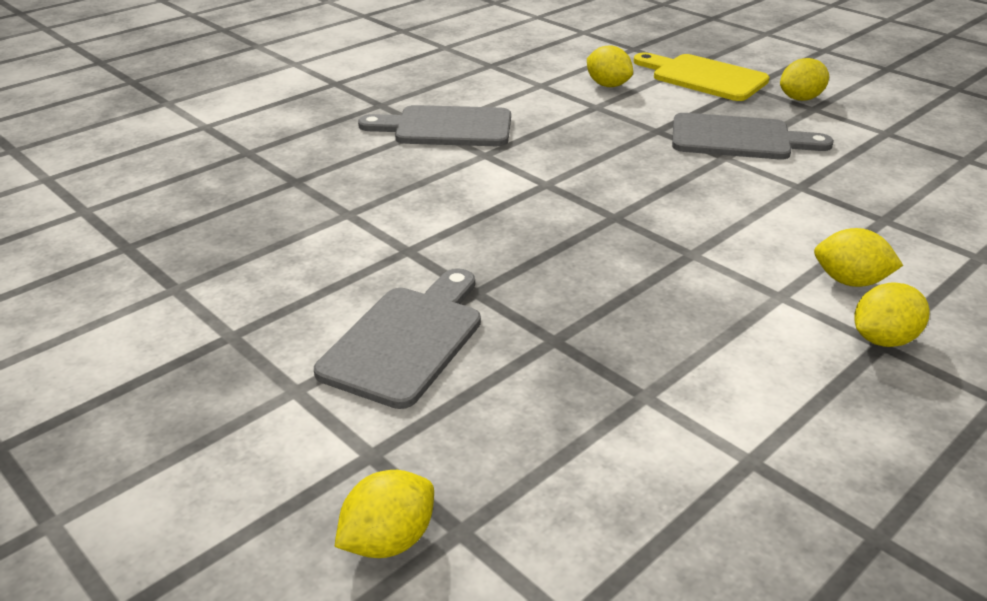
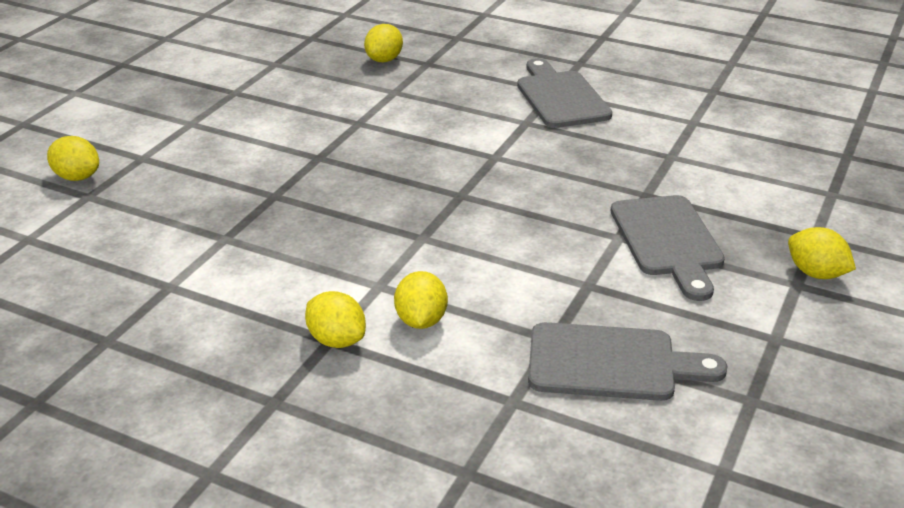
camera: 70 degrees right, 0 degrees up
(406, 340) = (252, 144): grey cutting board -> grey cutting board (611, 363)
(608, 85) = (728, 155): yellow lemon -> yellow lemon (384, 60)
(704, 77) = (810, 206): yellow cutting board -> none

